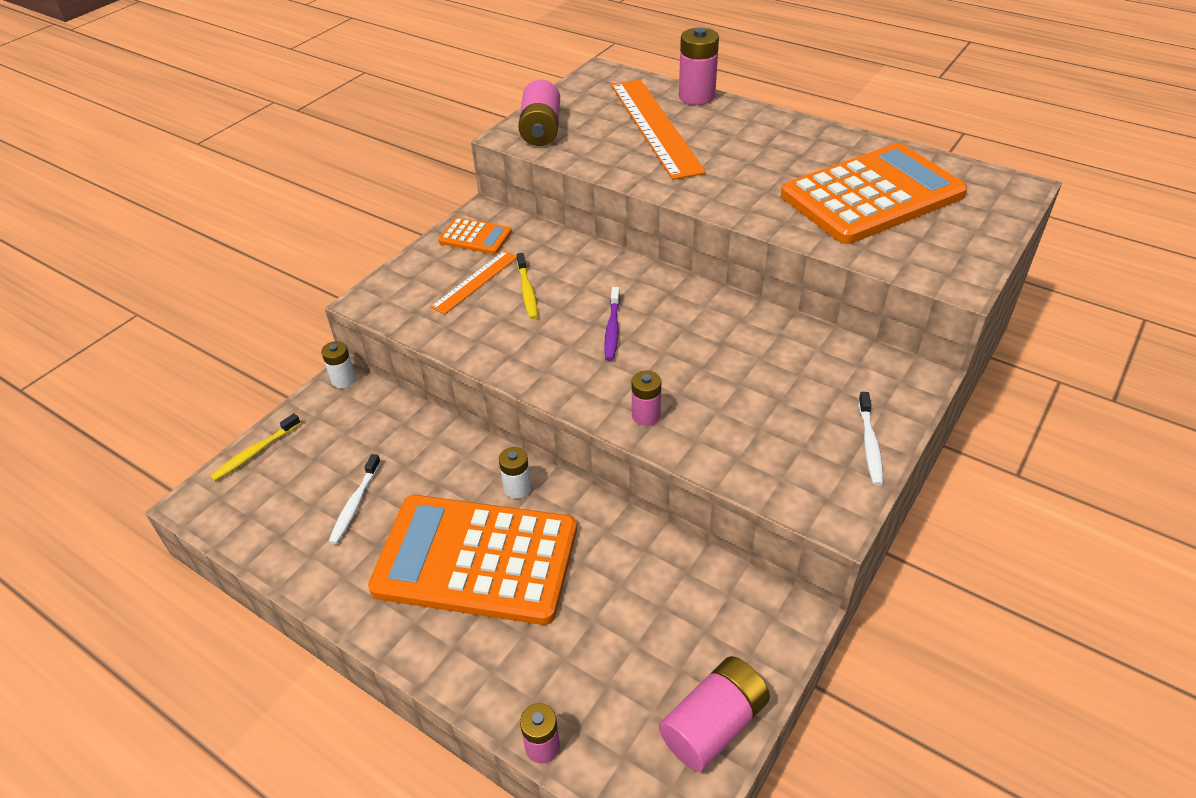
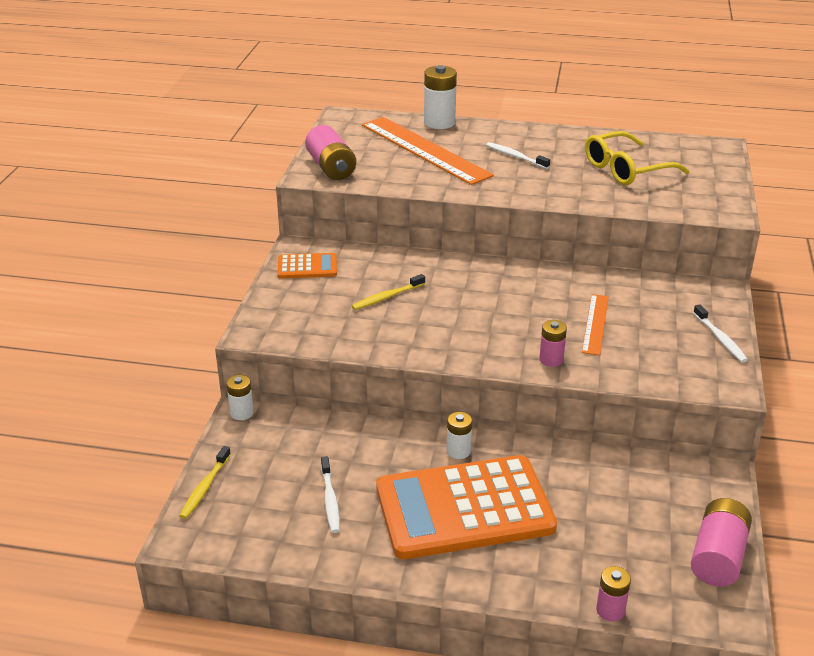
camera: 25 degrees left, 10 degrees down
(475, 282) = (336, 299): orange ruler -> orange ruler (595, 324)
(527, 291) = (387, 297): yellow toothbrush -> yellow toothbrush turned 90 degrees clockwise
(612, 329) = (478, 308): purple toothbrush -> none
(696, 96) = (439, 123): pink battery -> white battery
(750, 154) = (515, 156): none -> white toothbrush
(872, 195) = (627, 169): orange calculator -> yellow glasses

